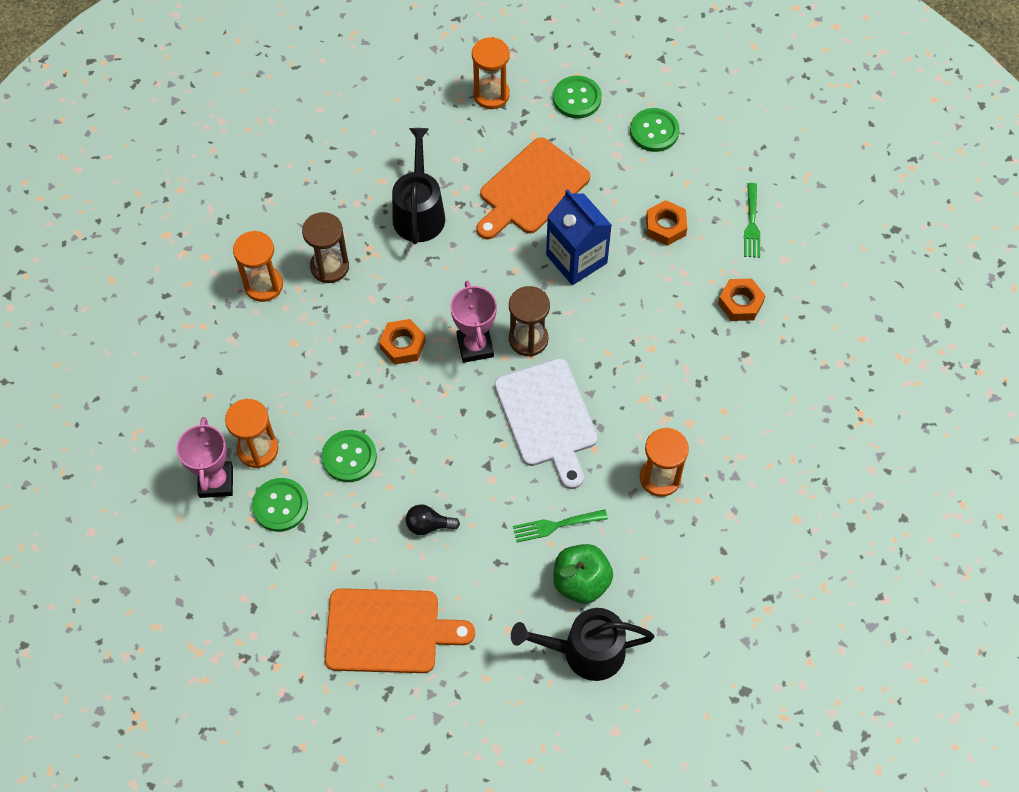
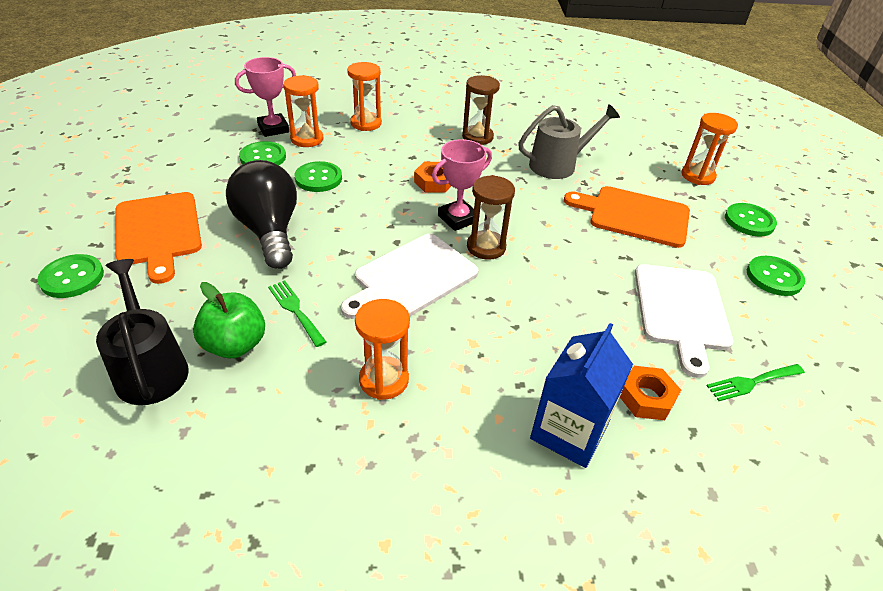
camera: 65 degrees right, 20 degrees down
(263, 285) = (442, 115): orange hourglass -> orange hourglass (366, 123)
(419, 212) = (558, 165): black watering can -> grey watering can
(428, 525) = (269, 231): black light bulb -> black light bulb, size x2.37
(436, 715) = (72, 278): none -> green button
(576, 259) = (591, 258): blue carton -> blue carton (569, 431)
(665, 226) = (681, 311): orange nut -> white cutting board

